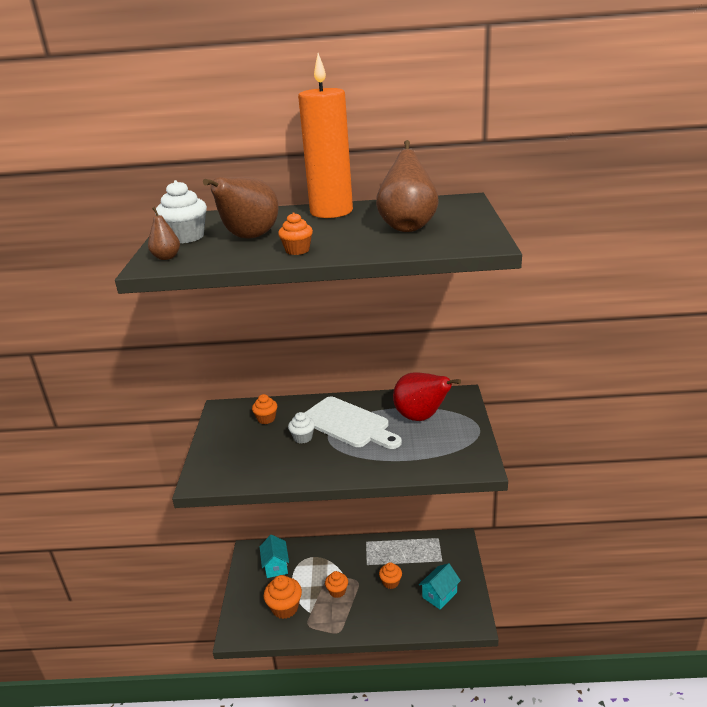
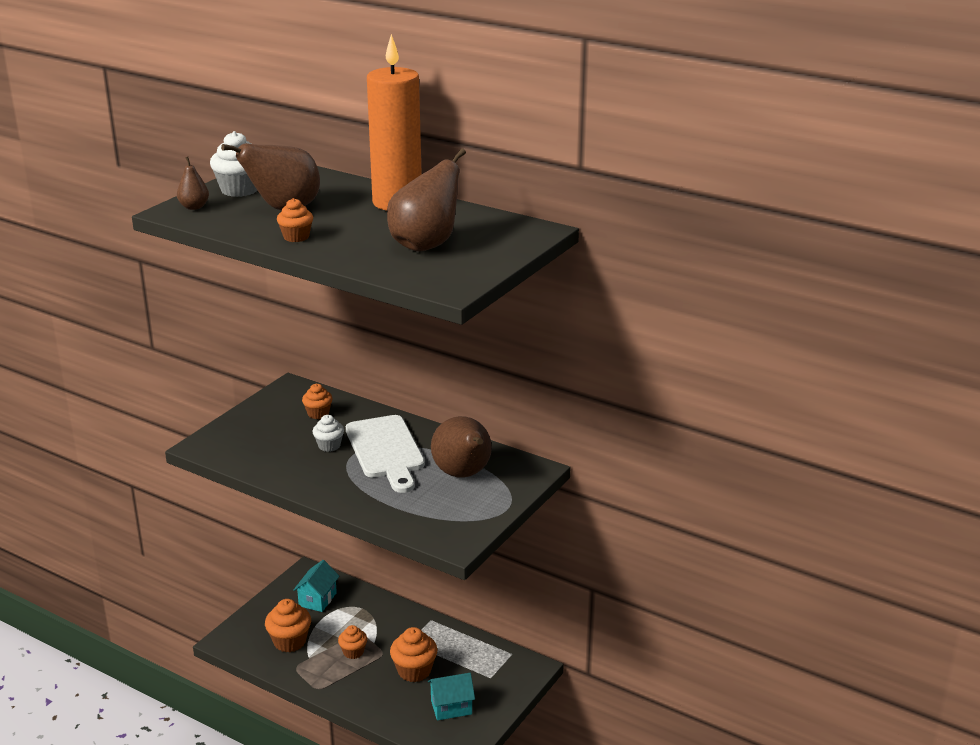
camera: 30 degrees right, 0 degrees up
(391, 582) = (414, 671): orange cupcake -> orange cupcake, size x1.59
(421, 417) = (463, 474): red pear -> brown pear

